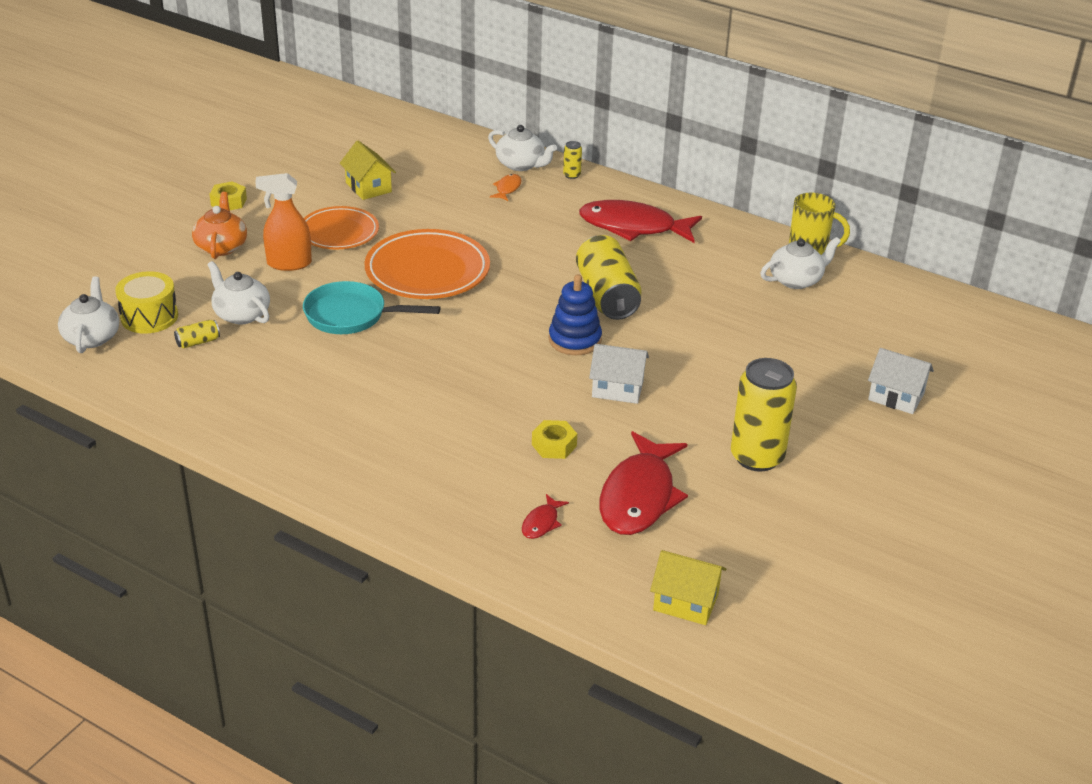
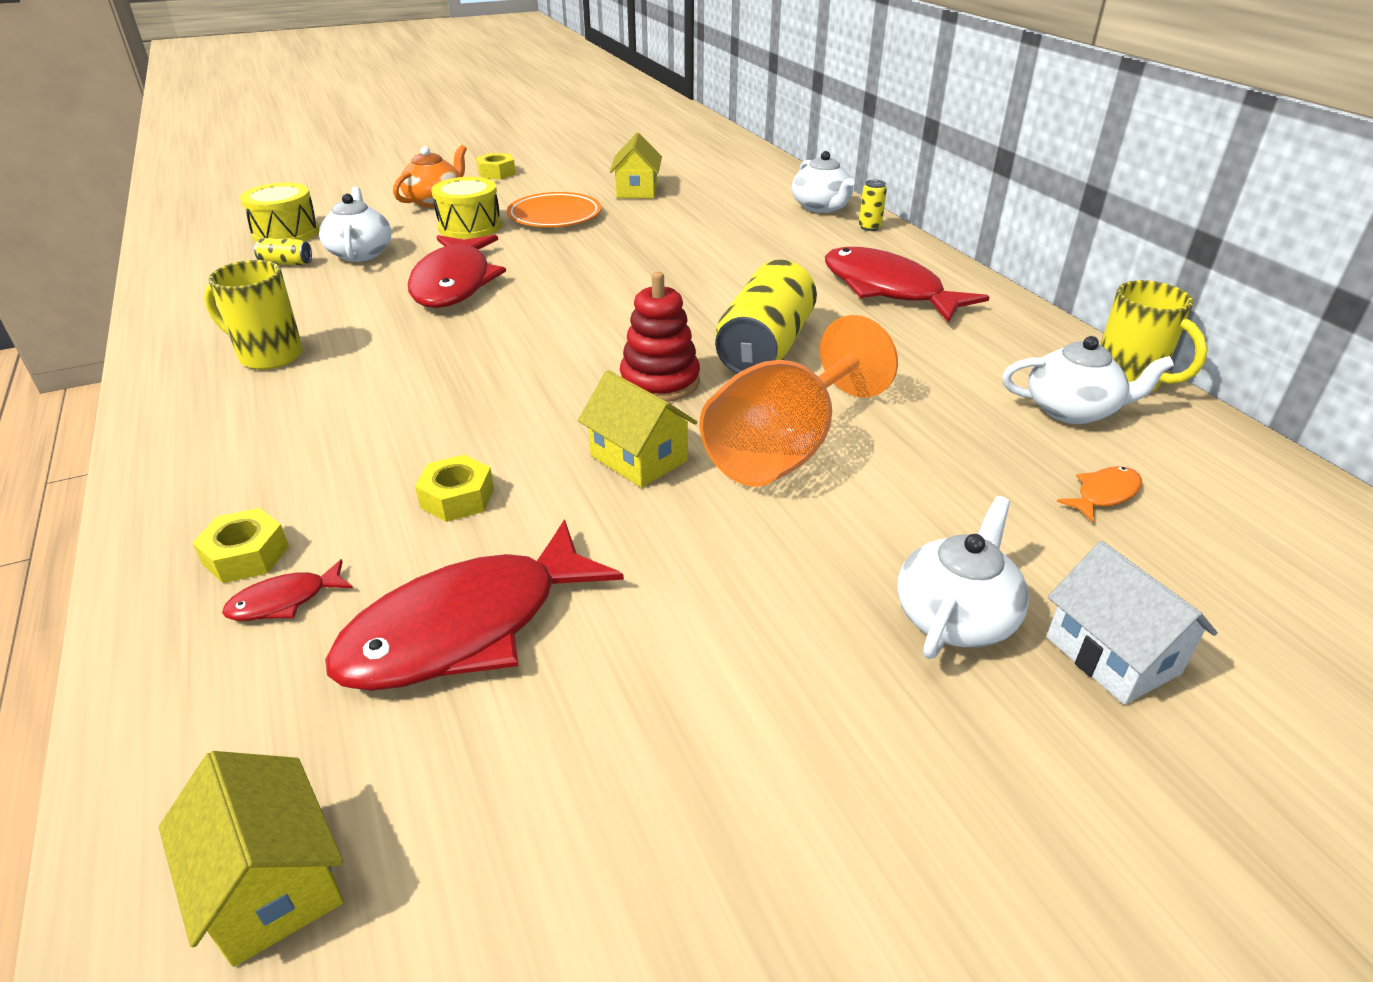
camera: 35 degrees right, 0 degrees up
(92, 337) = (217, 235): white teapot -> white teapot (955, 616)
(289, 263) = (470, 227): orange spray bottle -> yellow drum
(311, 412) = (269, 356): none -> yellow mug
(351, 315) = (454, 283): turquoise pan -> red fish
(427, 271) = (591, 267): orange plate -> none
(490, 514) = (246, 555): none -> yellow nut
(507, 188) = (779, 222): orange fish -> orange fish (1104, 494)
(575, 340) = (660, 382): blue stacking toy -> red stacking toy
(617, 389) = (639, 458): white house -> yellow house
(683, 356) = (784, 449): none -> orange goblet
(757, 457) = (731, 651): yellow can -> none

